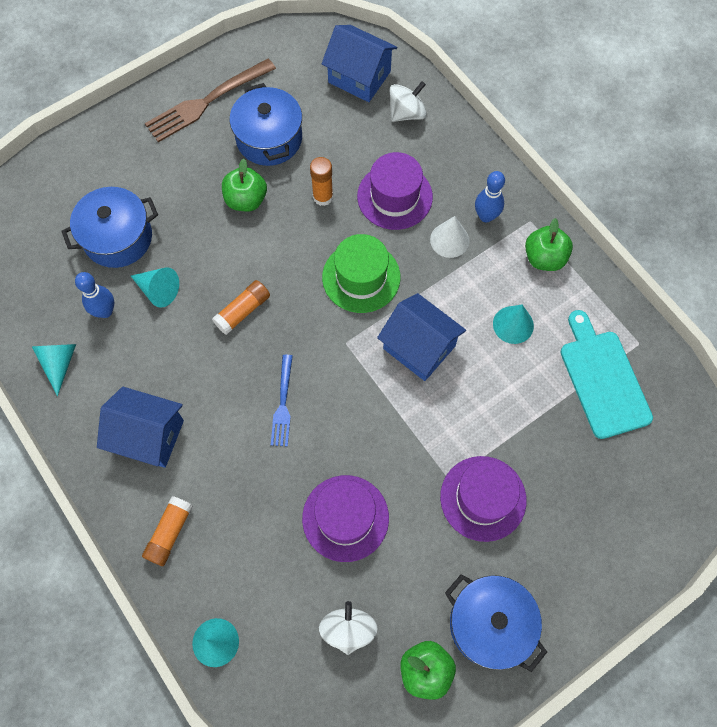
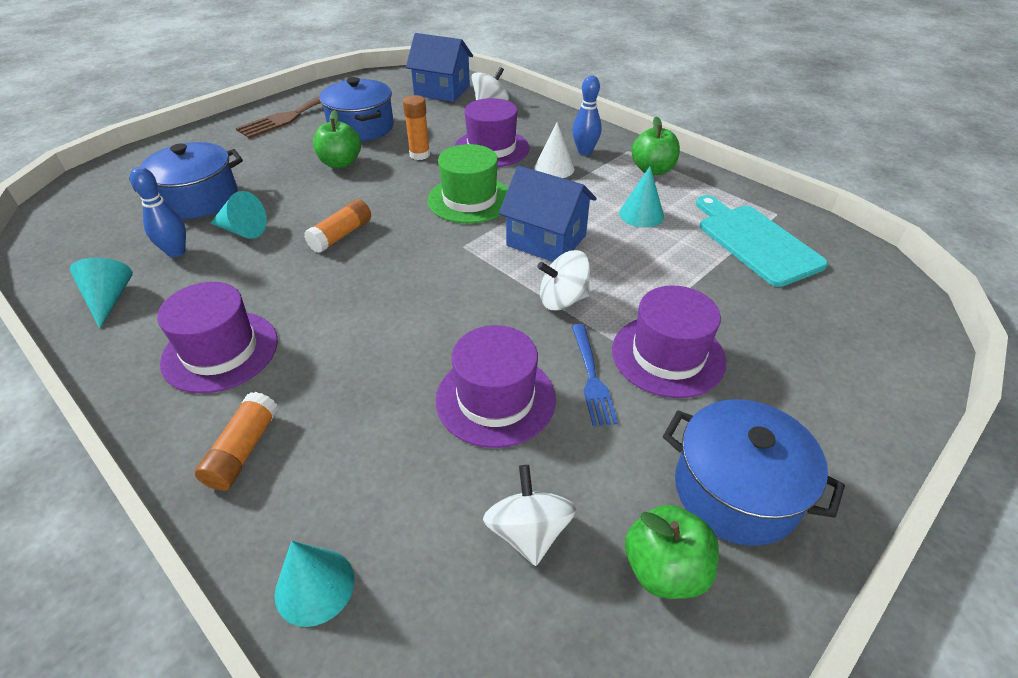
camera: 10 degrees left, 25 degrees down
(149, 436) = (220, 351): blue house -> purple hat
(283, 404) = (396, 302): blue fork -> blue fork (591, 377)
(416, 424) = (563, 299): none -> white spinning top

